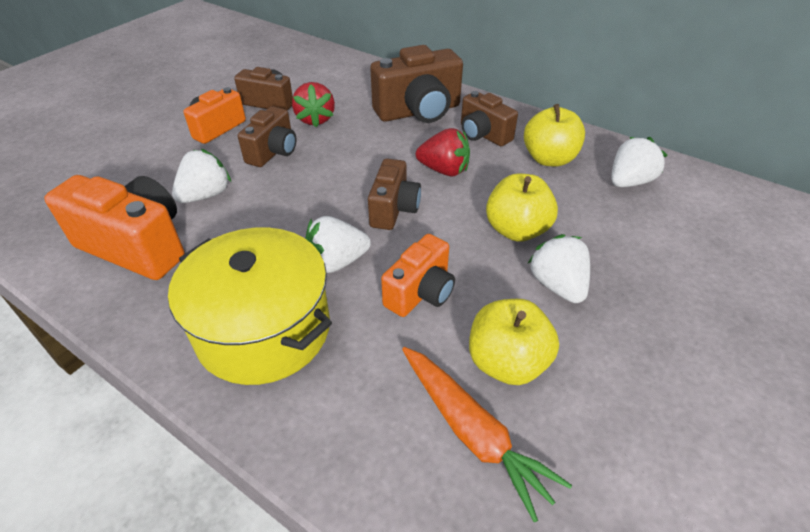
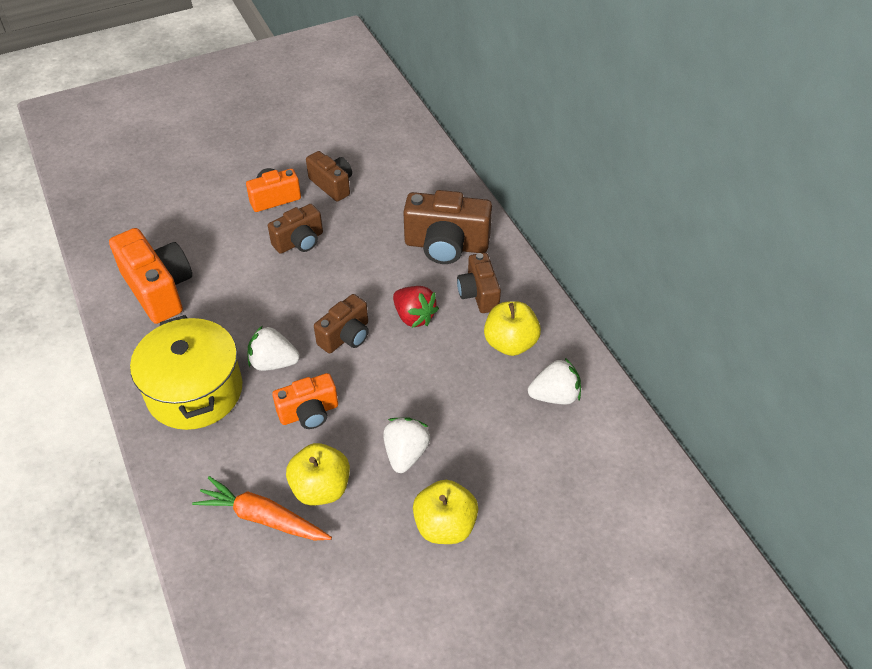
camera: 30 degrees right, 5 degrees up
(206, 195) = (226, 264): white strawberry -> none
(315, 119) = (355, 219): red strawberry -> none
(472, 432) = (263, 518): orange carrot -> orange carrot turned 120 degrees clockwise
(516, 230) = (419, 396): yellow apple -> yellow apple (445, 525)

